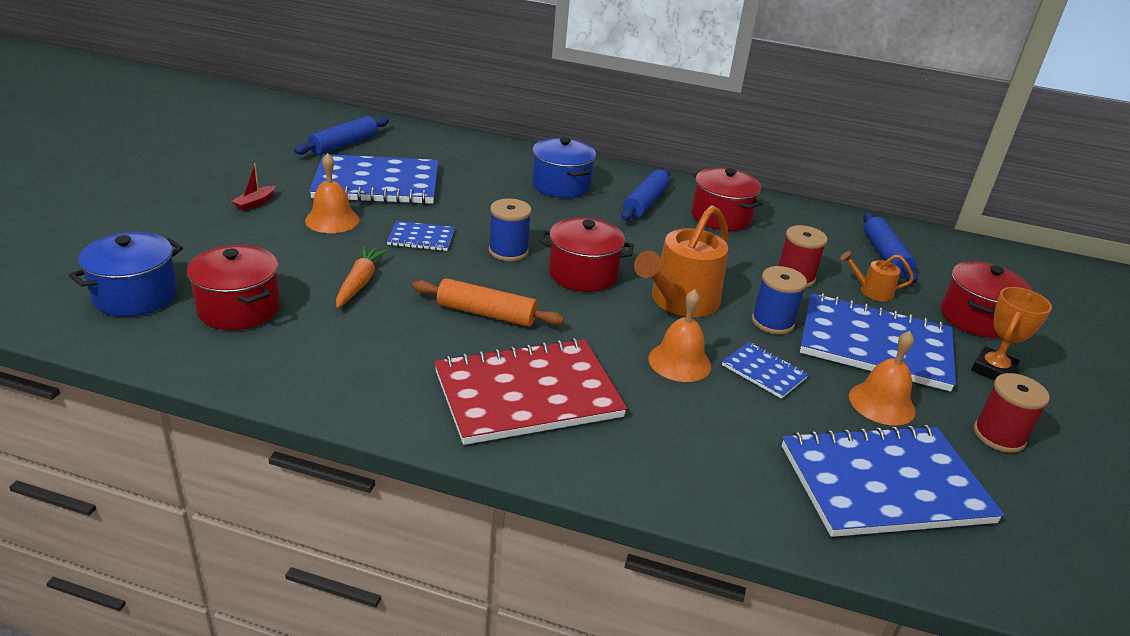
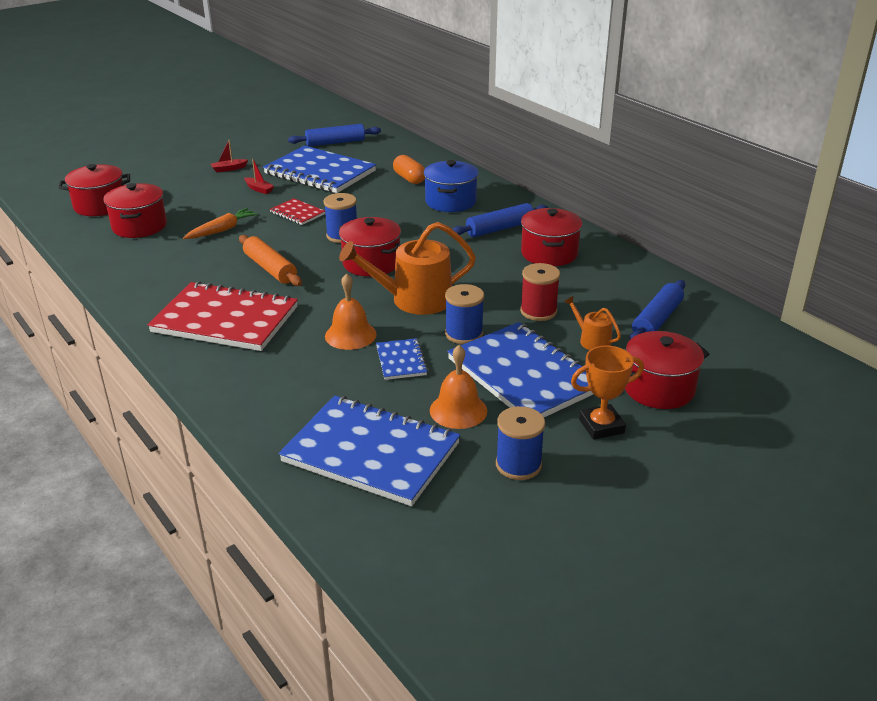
camera: 40 degrees right, 0 degrees up
(135, 296) = (100, 205): blue pot -> red pot
(332, 220) = (259, 189): orange bell -> red boat
(421, 238) = (297, 213): blue notebook -> red notebook
(484, 170) = (409, 179): none -> orange capsule
(998, 436) = (518, 465): red spool -> blue spool

